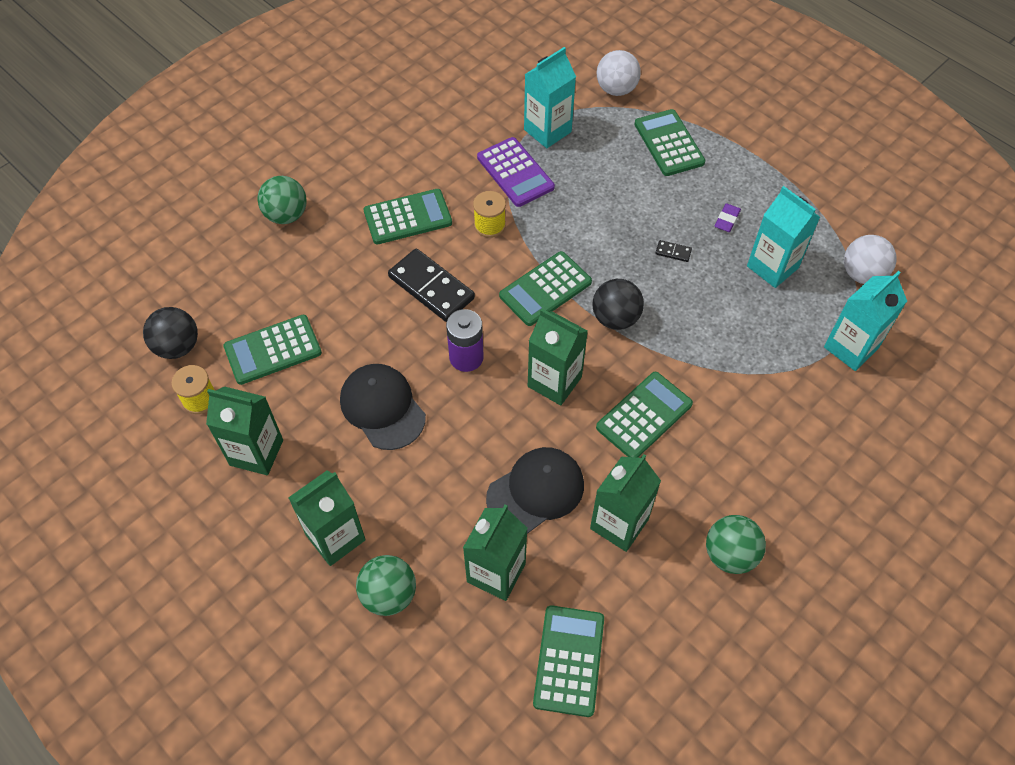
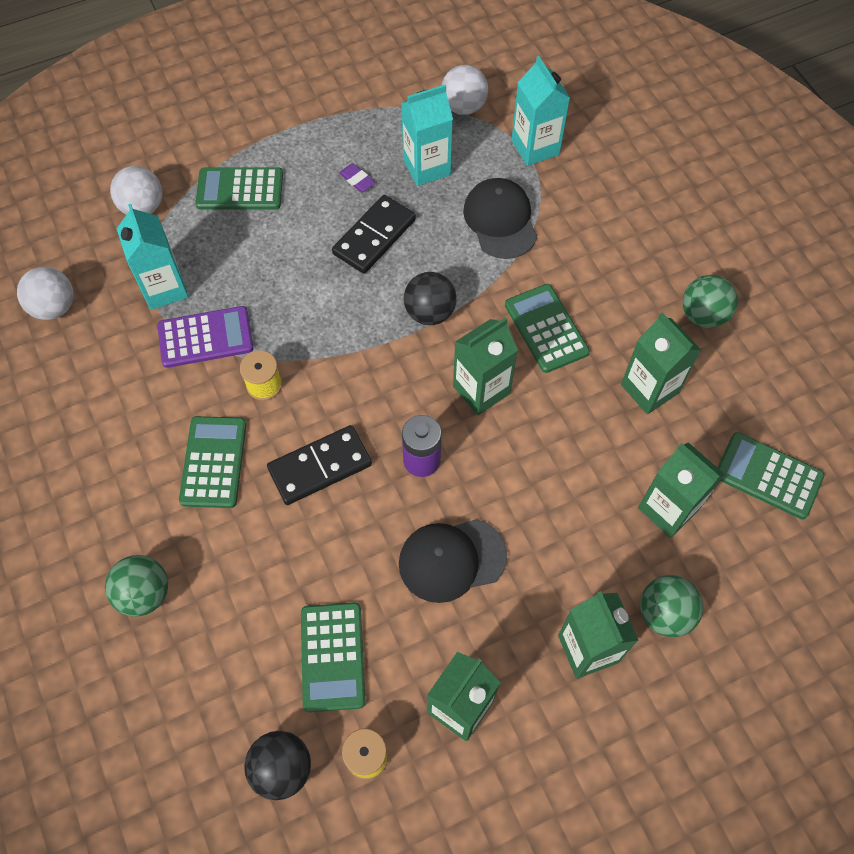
camera: 70 degrees left, 5 degrees up
(498, 73) = (54, 307): none -> white ball
(536, 491) = (594, 446): black cap -> black cap (500, 220)
(545, 289) = (369, 360): green calculator -> none
(673, 252) = (374, 237): black domino -> black domino, size x2.43

